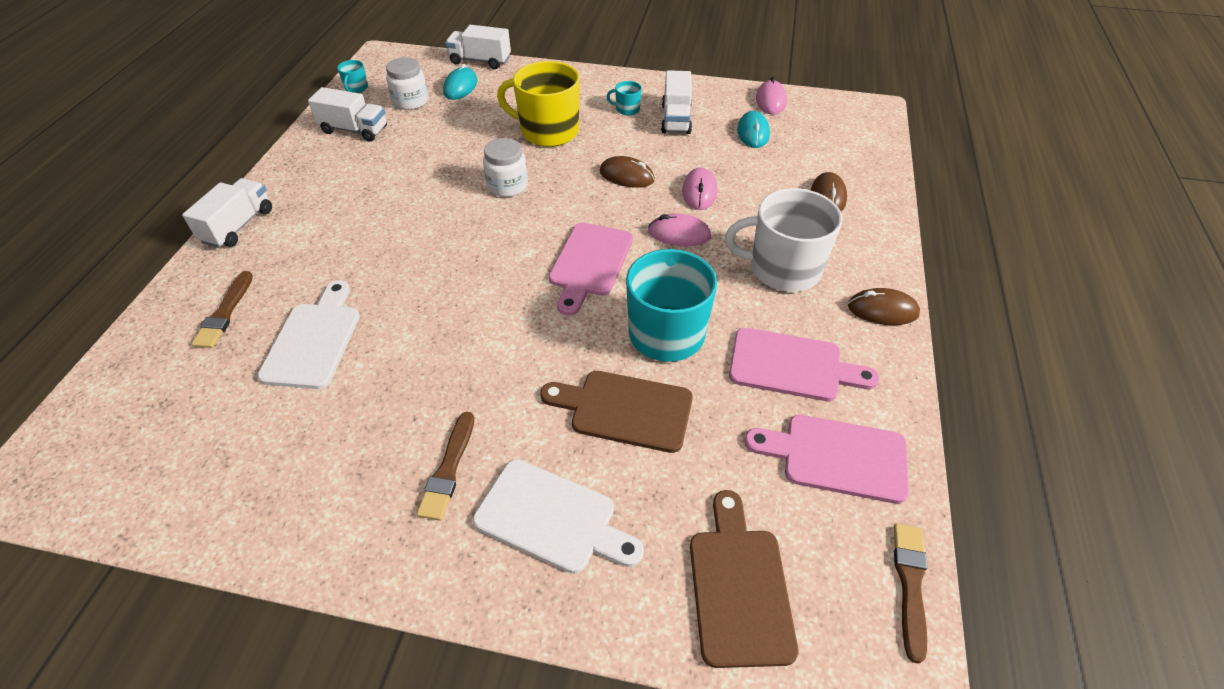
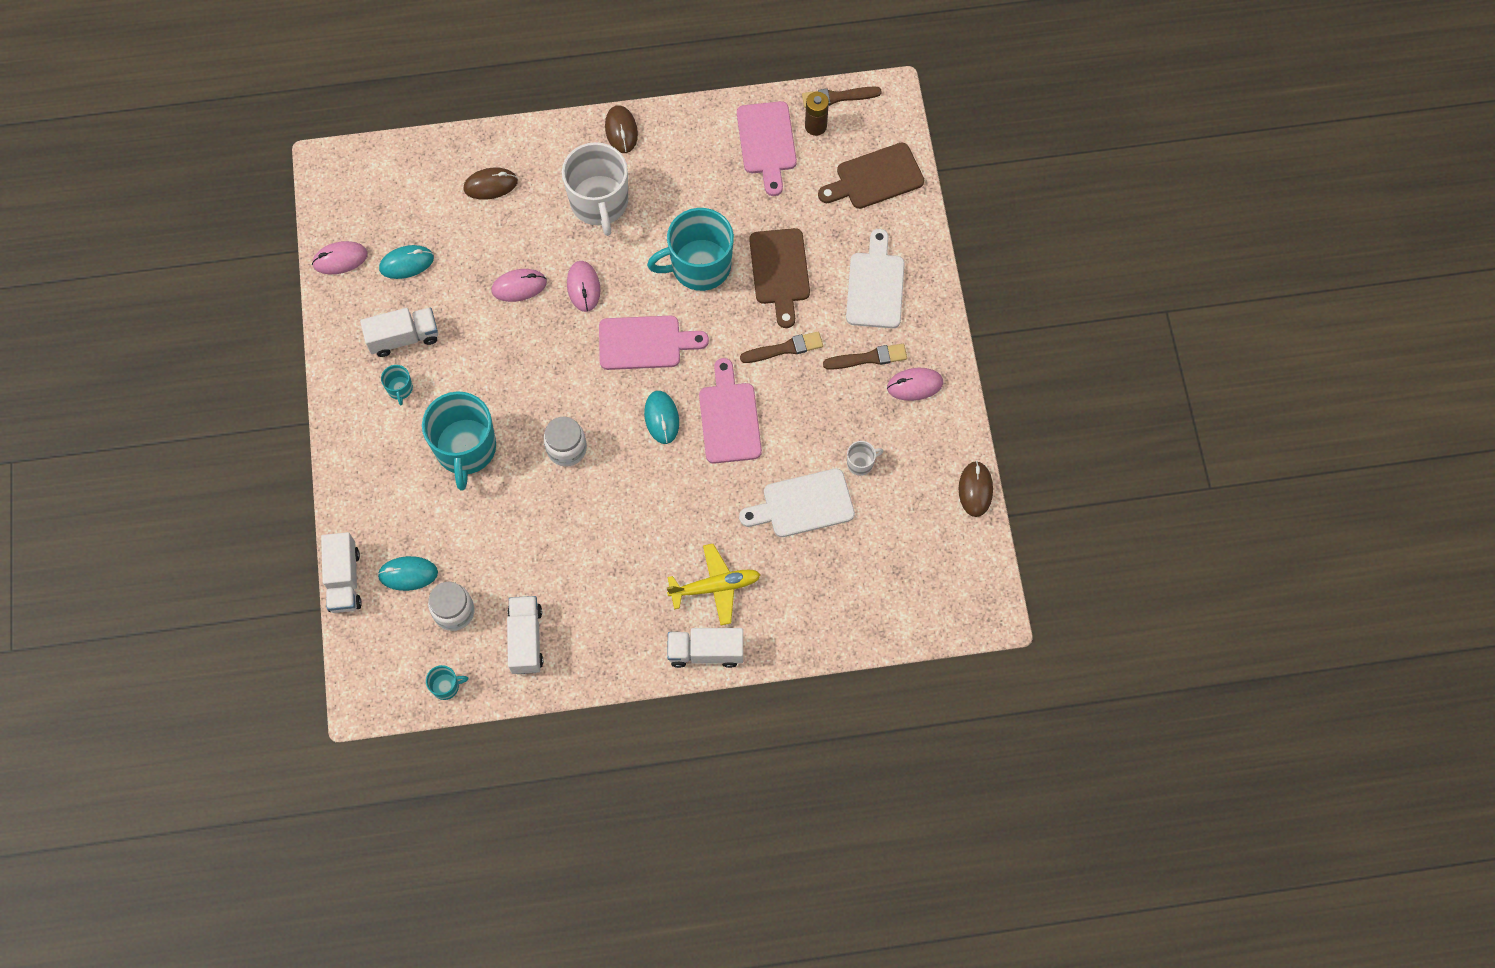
camera: 110 degrees left, 20 degrees up
(225, 313) = (804, 589): brown brush -> brown brush (784, 348)
(291, 247) = (715, 587): none -> yellow plane
(317, 411) = (860, 463): none -> white mug
(374, 513) = (914, 385): none -> pink mouse
(496, 255) = (661, 418): none -> turquoise mouse
(548, 131) = (465, 449): yellow mug -> turquoise mug
(627, 176) = (516, 353): brown mouse -> brown mouse (975, 490)
(792, 365) = (700, 180): pink cutting board -> pink cutting board (729, 418)
(856, 531) = (815, 126): none -> brown battery

